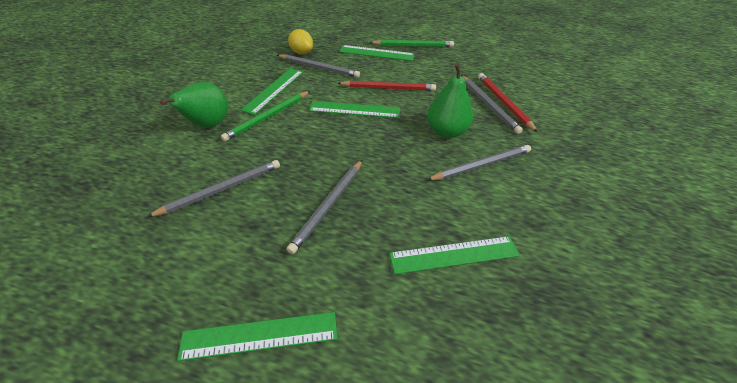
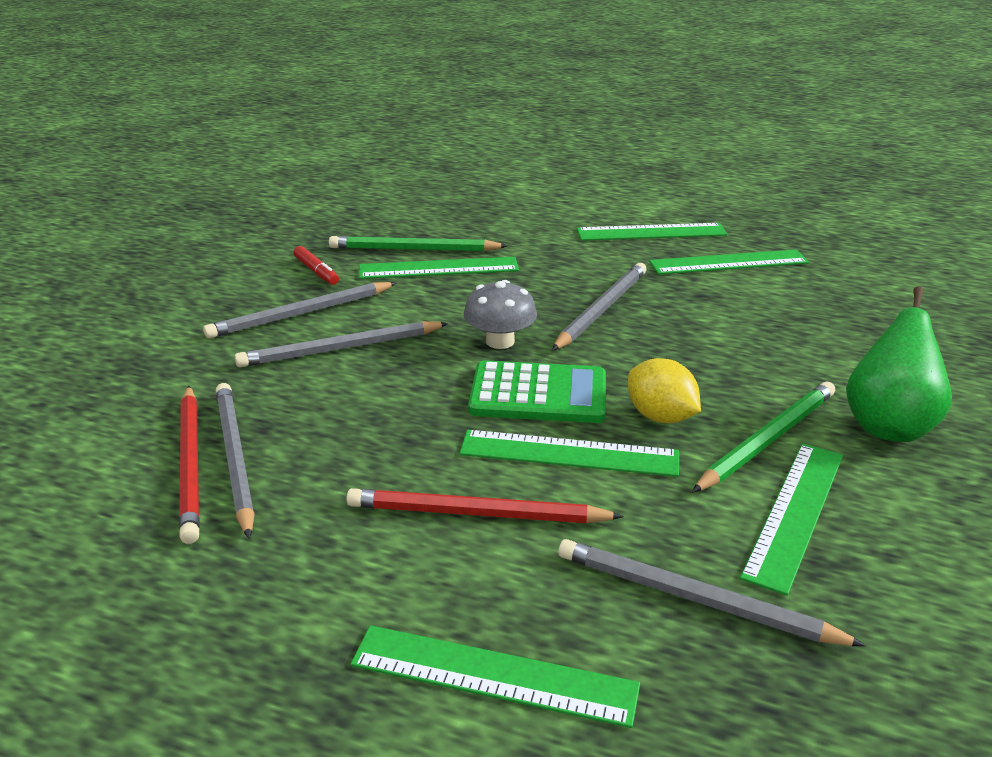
camera: 175 degrees left, 15 degrees down
(209, 275) = (728, 262): none -> green ruler
(221, 189) = (773, 329): grey pencil -> grey pencil (301, 314)
(301, 52) = (784, 683): yellow lemon -> yellow lemon (660, 417)
(368, 138) = (538, 394): none -> green calculator
(392, 174) = (500, 341): none -> grey mushroom
(413, 46) = (336, 722): green pencil -> green pencil (414, 249)
(446, 131) = (373, 402): green pear -> none
(547, 246) = (316, 271): none -> red marker

